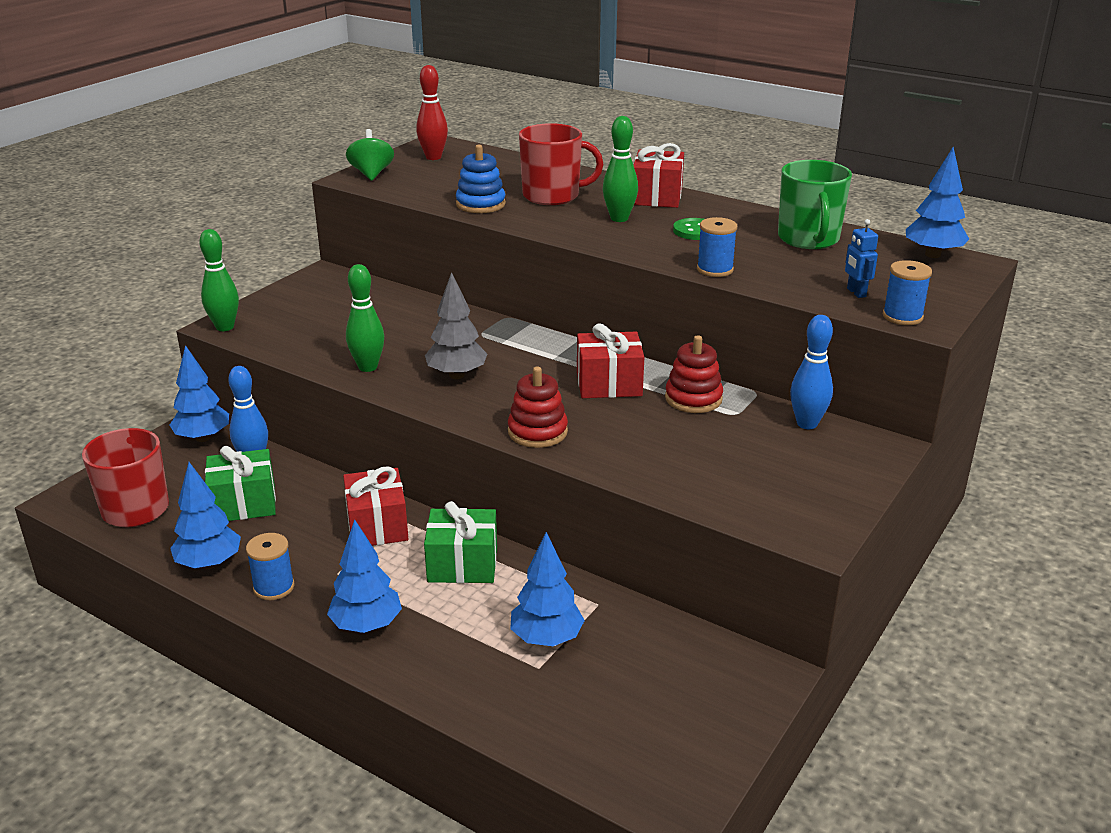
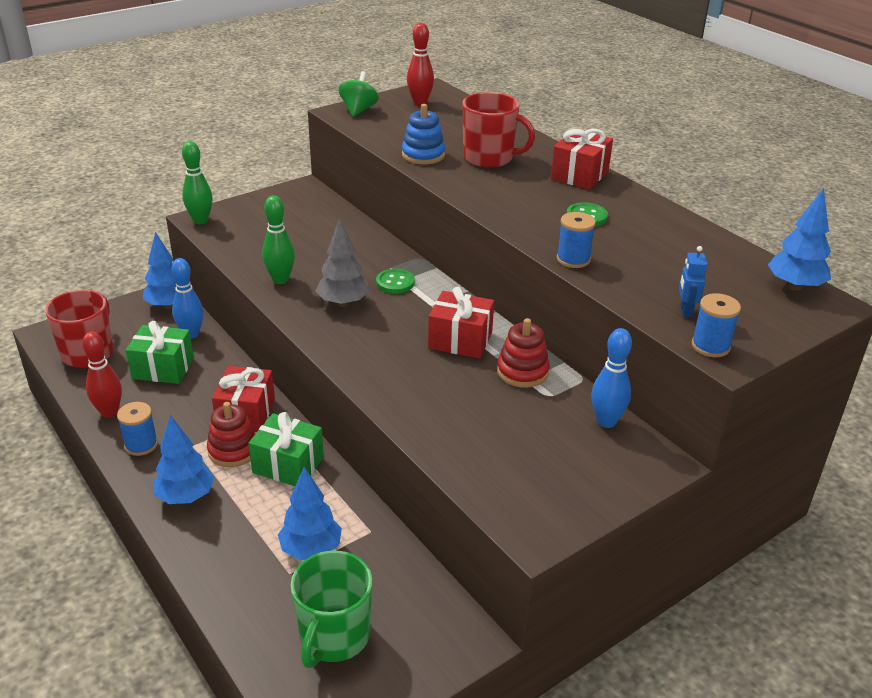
camera: 20 degrees right, 5 degrees up
(209, 564) = (109, 412): blue tree -> red bowling pin
(498, 345) = (395, 283): none -> green button
(537, 432) = (371, 371): red stacking toy -> red stacking toy (233, 450)
(619, 218) = (529, 191): green bowling pin -> none
(808, 239) = (685, 245): green mug -> green mug (334, 636)

